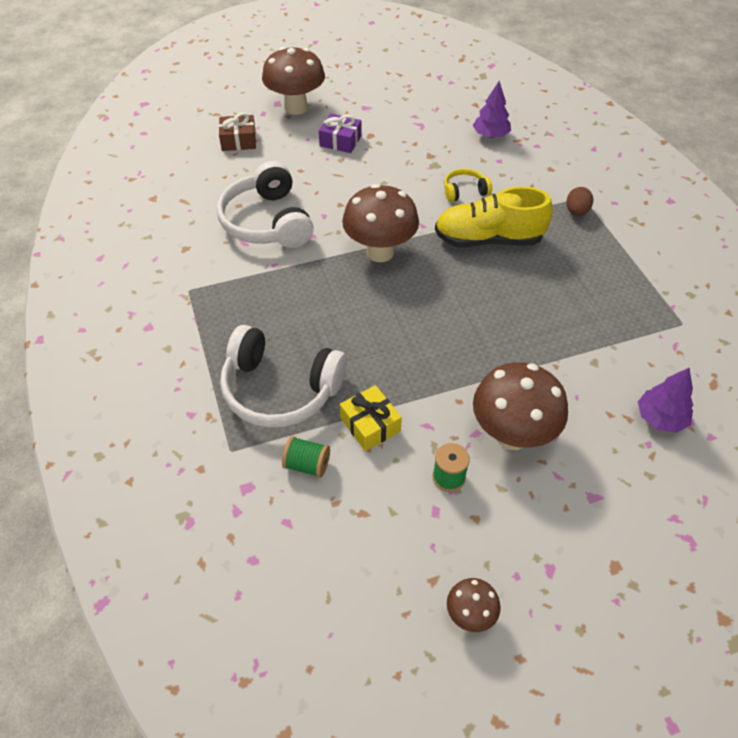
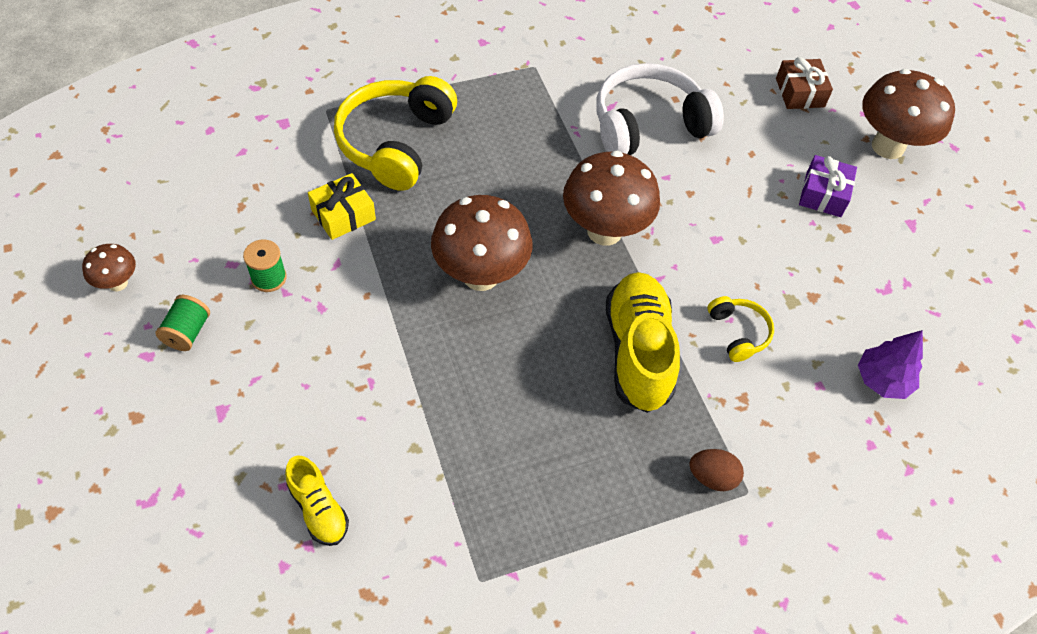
camera: 85 degrees right, 5 degrees up
(280, 389) = (396, 143): white headphones -> yellow headphones
(307, 465) = (301, 165): green spool -> green spool (187, 332)
(512, 435) = (314, 341): brown mushroom -> brown mushroom (480, 275)
(660, 418) = (318, 509): purple tree -> yellow shoe

